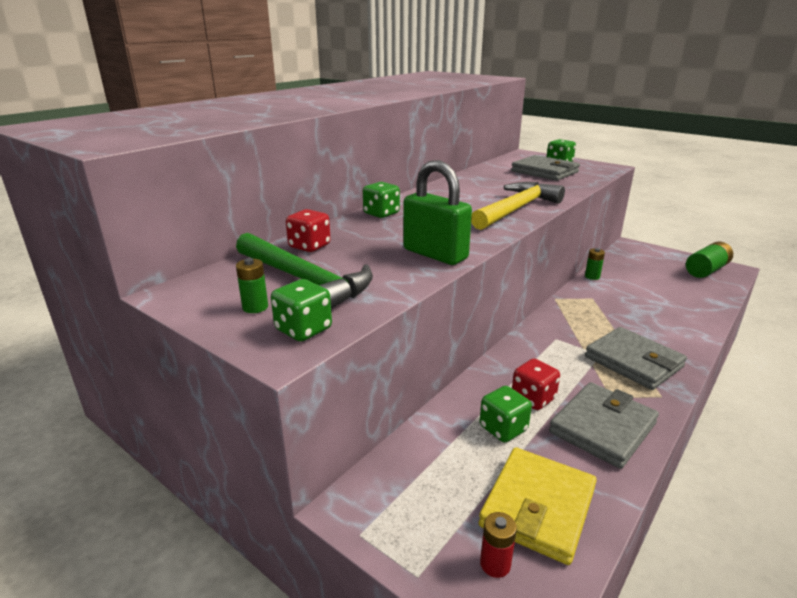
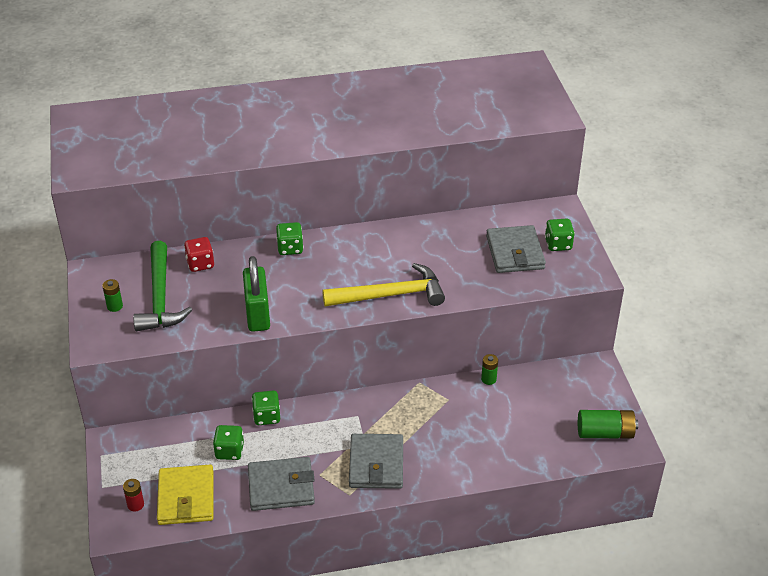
camera: 40 degrees right, 15 degrees up
(303, 330) = (117, 337): green dice -> green dice (267, 416)
(533, 398) = (273, 445): red dice -> none
(538, 507) = (186, 498): yellow wallet -> yellow wallet turned 75 degrees counterclockwise

